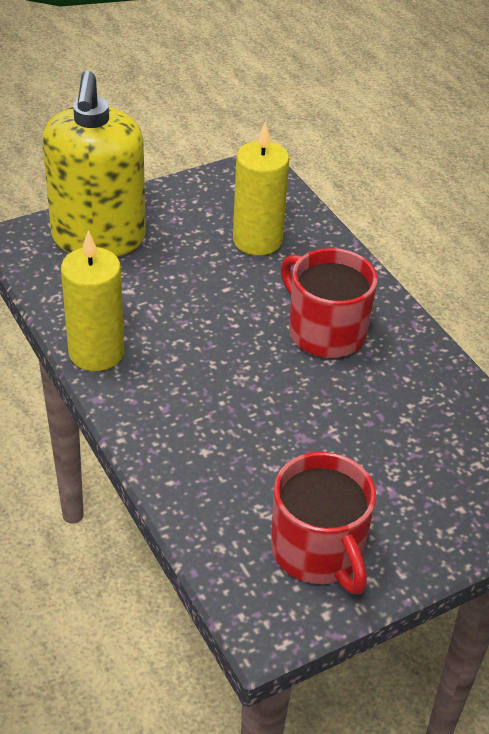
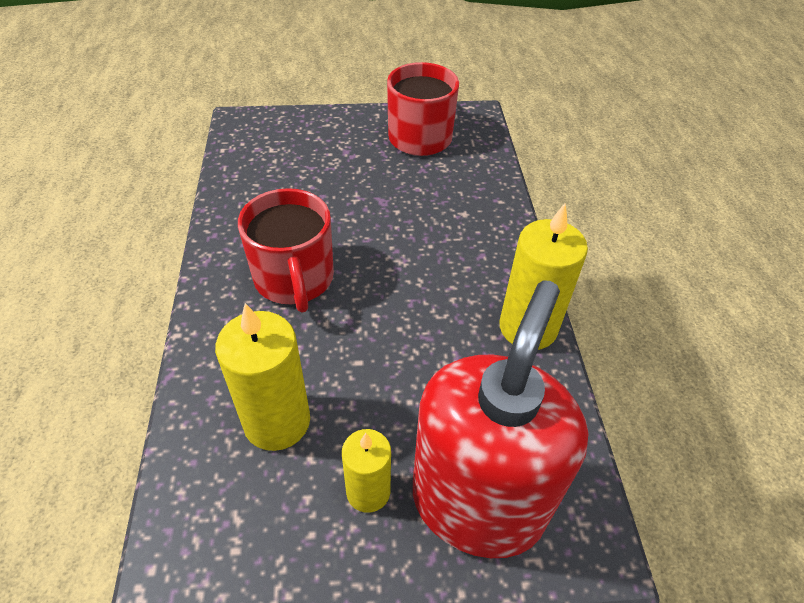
camera: 155 degrees left, 5 degrees up
(98, 238) = (477, 502): yellow soap dispenser -> red soap dispenser
(172, 225) = (368, 491): none -> yellow candle

